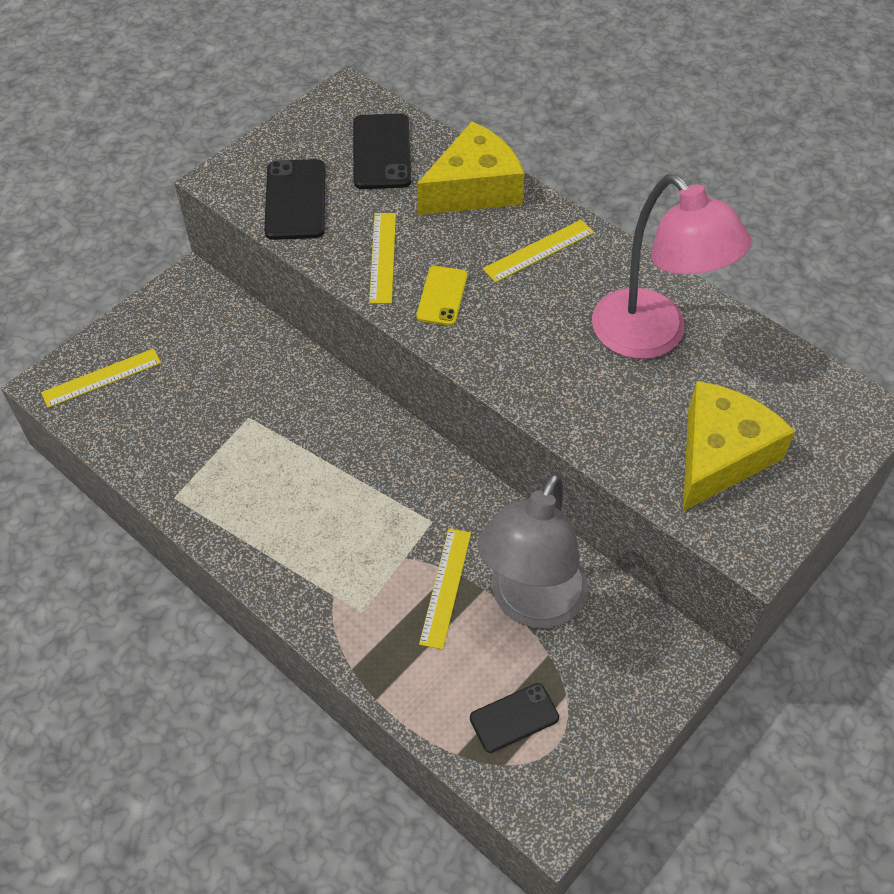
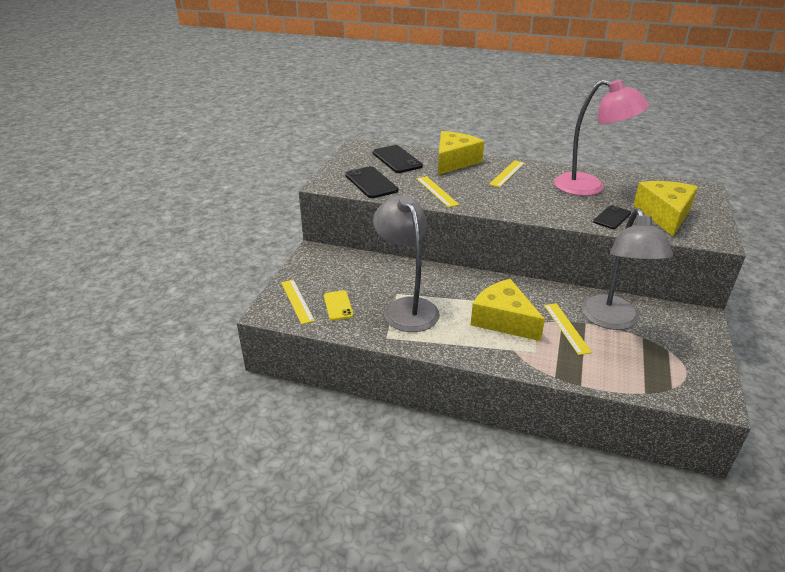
camera: 25 degrees left, 20 degrees down
(101, 378) = (297, 301): yellow ruler -> yellow ruler turned 60 degrees counterclockwise
(242, 451) = (406, 307): none -> grey lamp
(364, 532) = (503, 320): none -> yellow cheese
(442, 296) = (480, 197): yellow phone -> yellow phone (338, 305)
(514, 718) = (655, 367): black phone -> black phone (612, 217)

